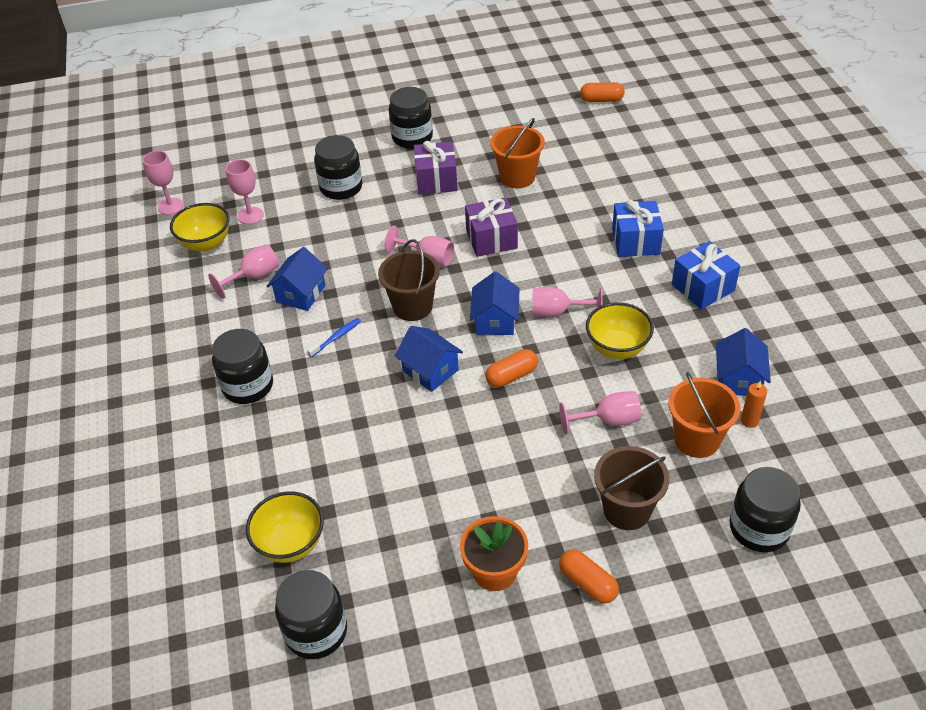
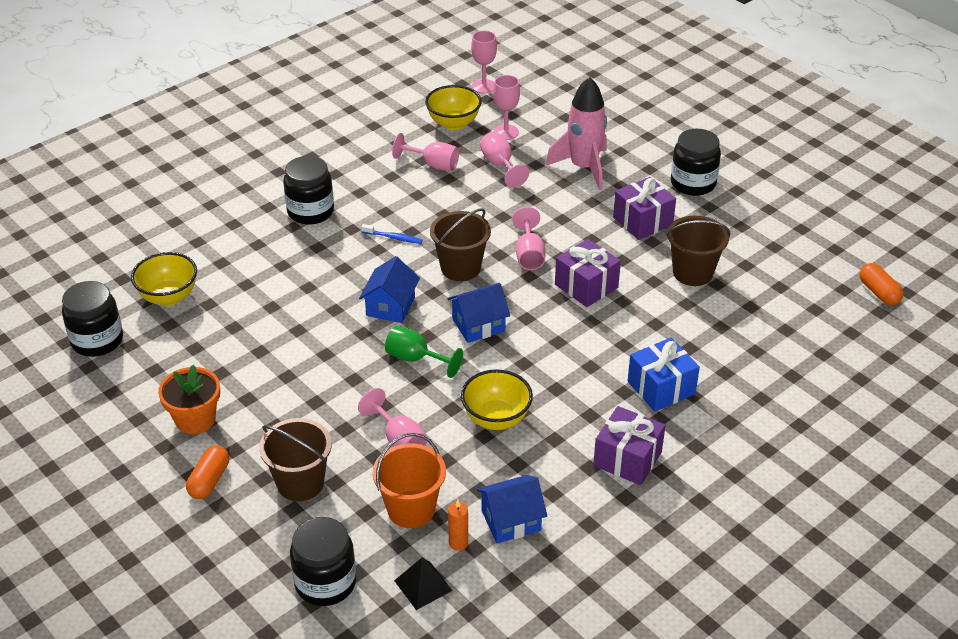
camera: 60 degrees right, 5 degrees down
(301, 294) = (431, 198): blue house -> none
(341, 187) = (583, 168): black jar -> pink rocket
(512, 376) = (415, 359): orange capsule -> green goblet
(517, 177) = (692, 273): orange bucket -> brown bucket
(557, 312) = (517, 362): pink goblet -> pink goblet (500, 165)
(703, 288) = (627, 459): blue gift -> purple gift
(787, 460) = (423, 585): none -> black pyramid

